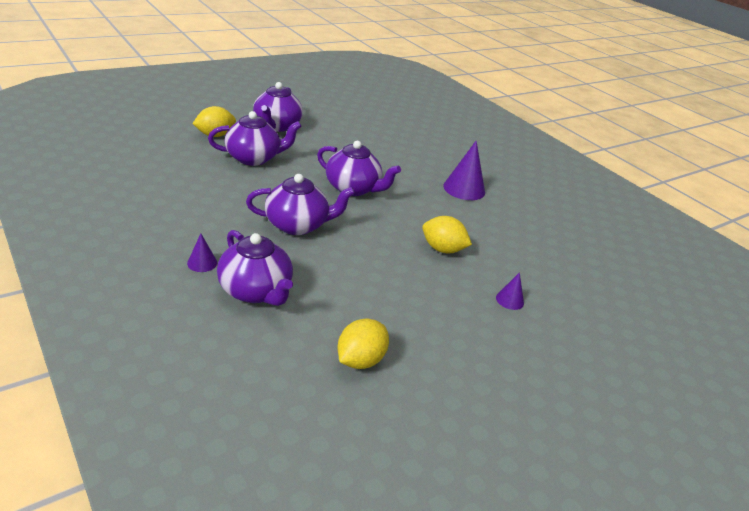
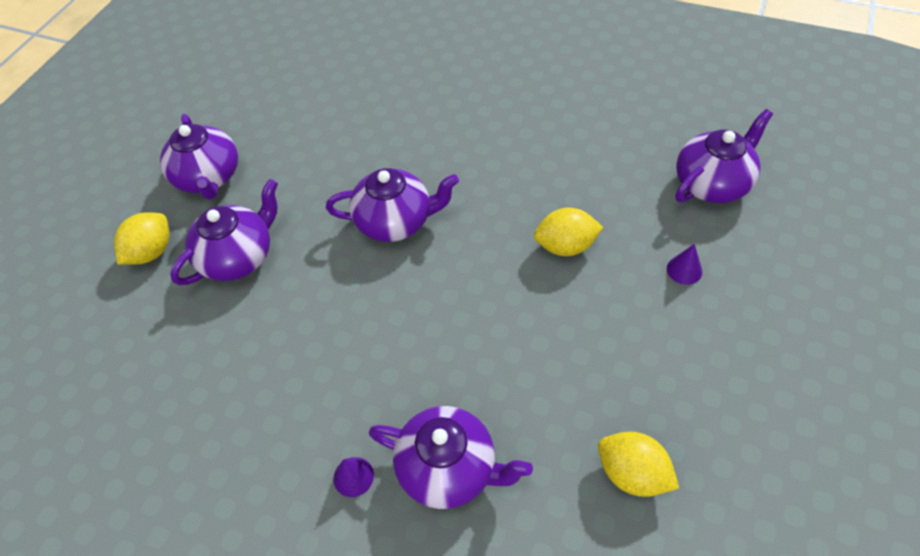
camera: 25 degrees left, 20 degrees up
(298, 225) = (394, 330): purple teapot -> purple teapot (712, 183)
(360, 360) = (632, 473): yellow lemon -> yellow lemon turned 60 degrees counterclockwise
(464, 189) = (504, 131): purple cone -> none

